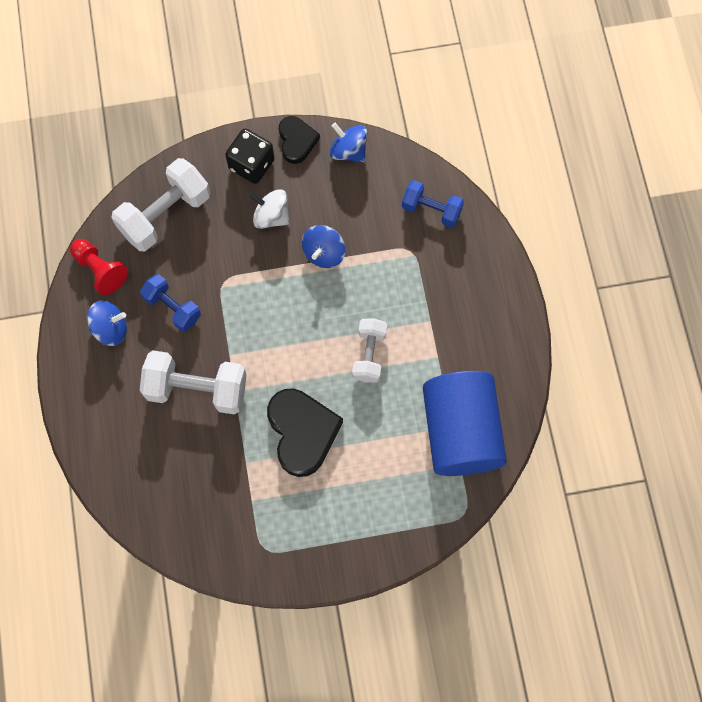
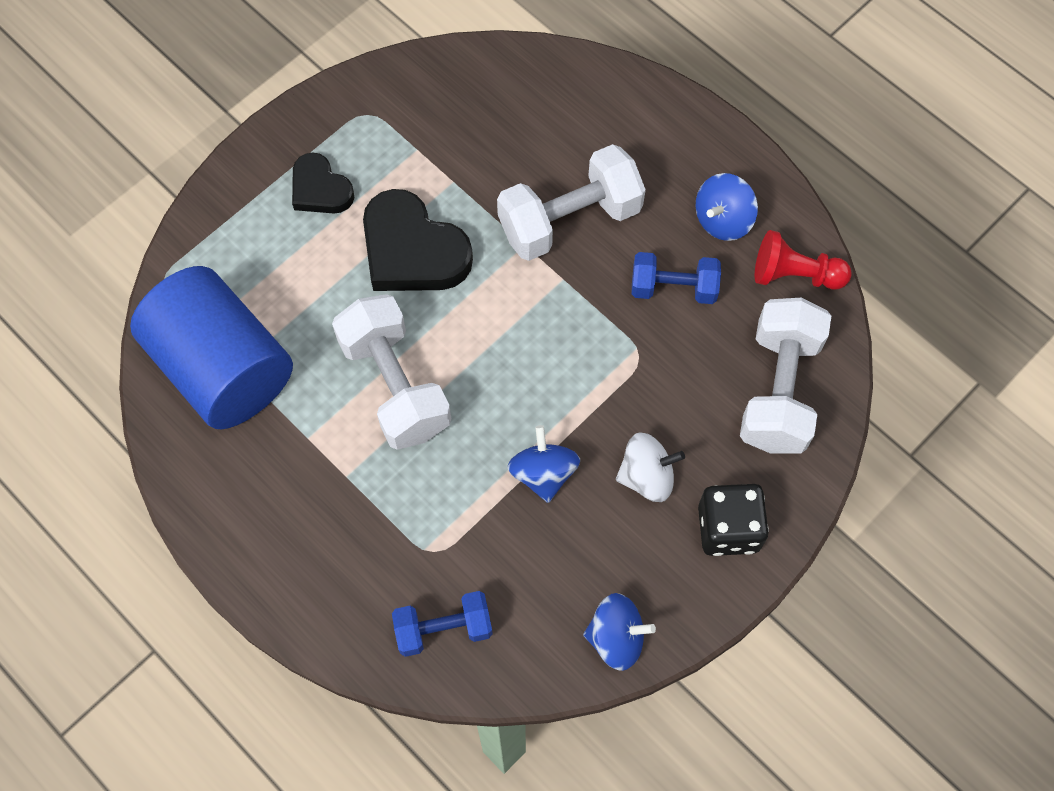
camera: 145 degrees right, 5 degrees down
(297, 141) = (696, 603): black heart -> black heart (320, 189)
(369, 355) = (395, 385): white dumbbell -> white dumbbell, size x1.62

